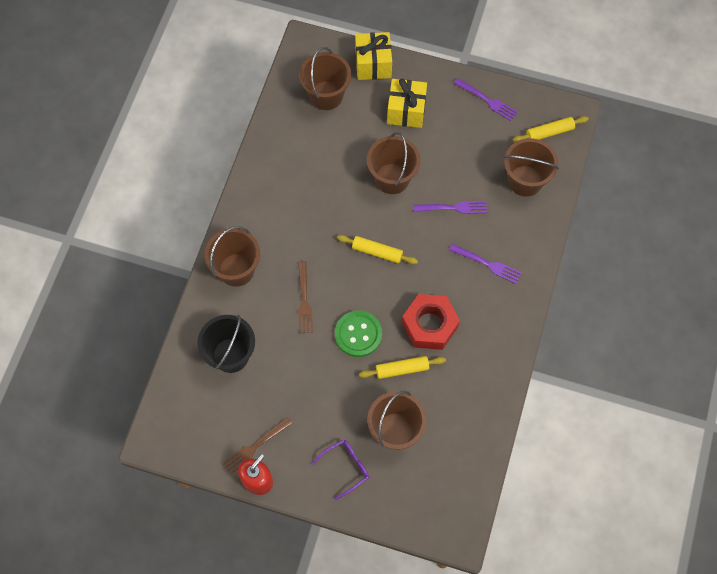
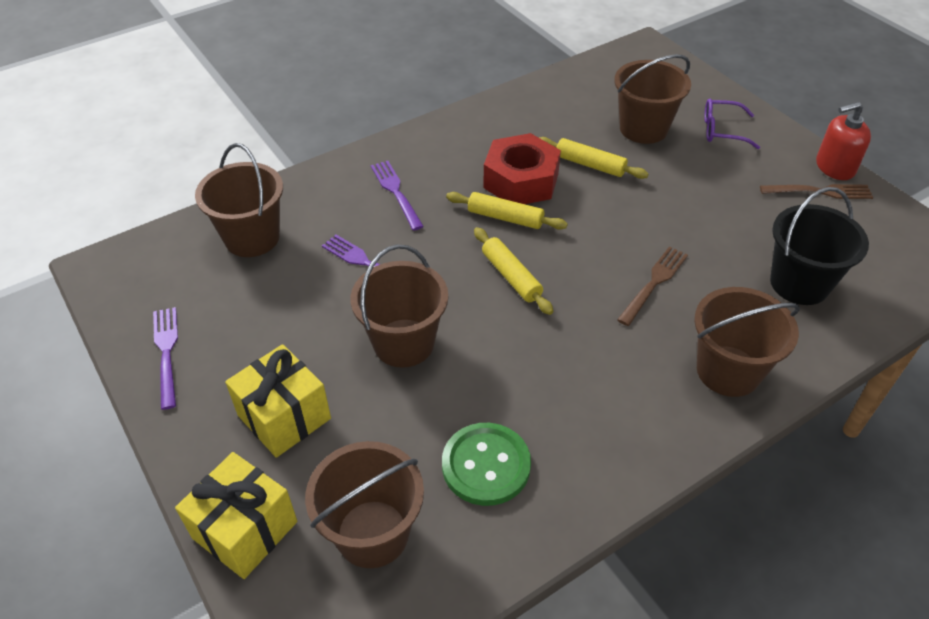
camera: 140 degrees left, 20 degrees down
(358, 334) = (613, 216): green button -> green button (486, 465)
(549, 132) = (154, 266): yellow rolling pin -> yellow rolling pin (505, 218)

